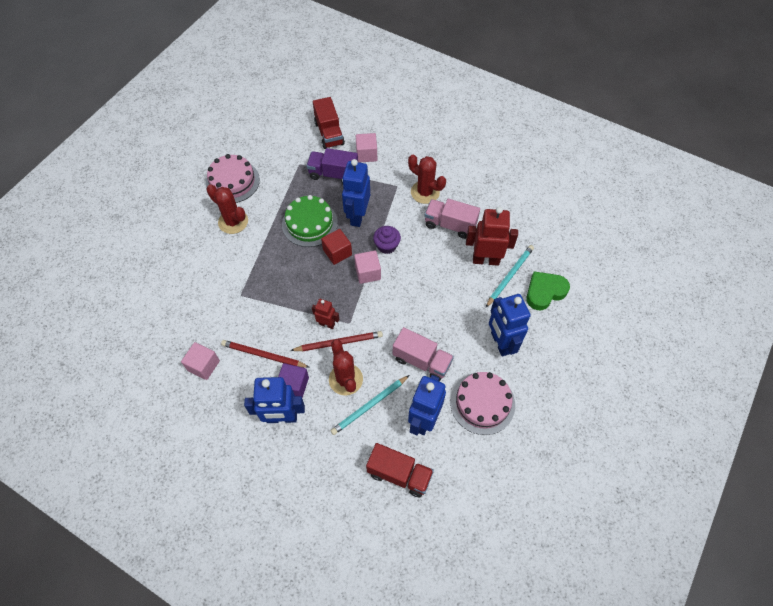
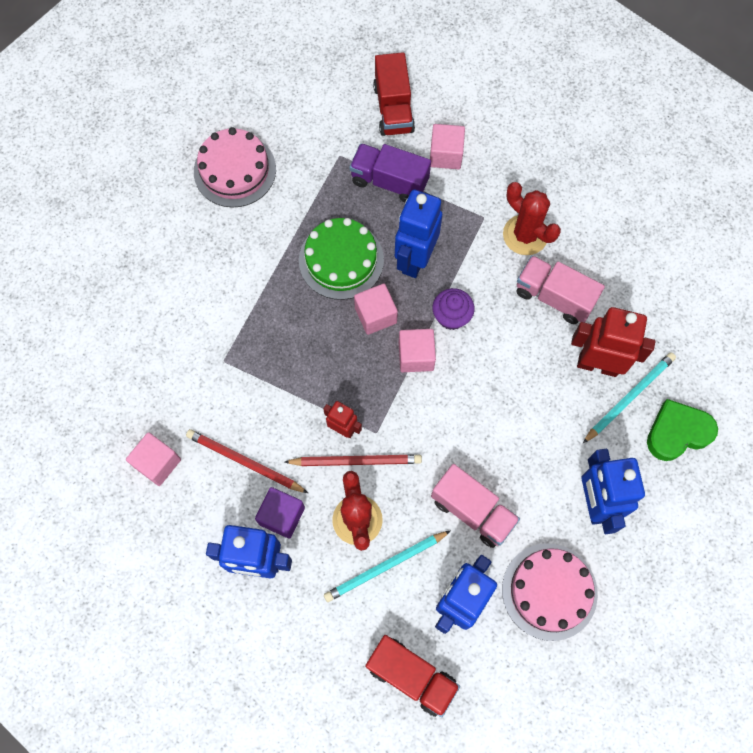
camera: 10 degrees right, 10 degrees up
(233, 222) = (227, 239): red cactus -> none
(337, 252) = (375, 315): red cube -> pink cube

